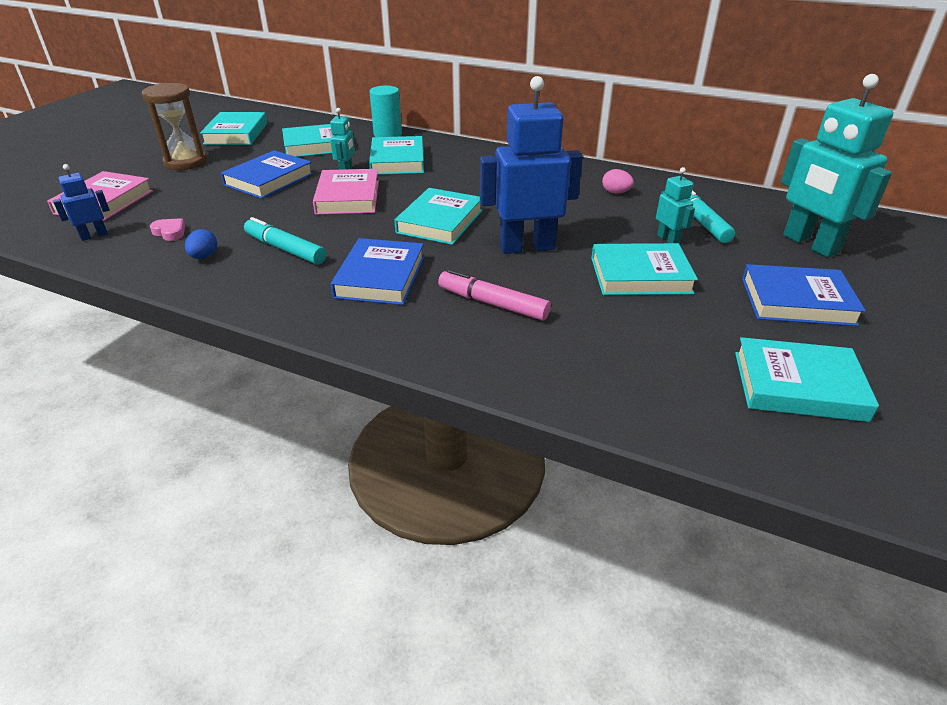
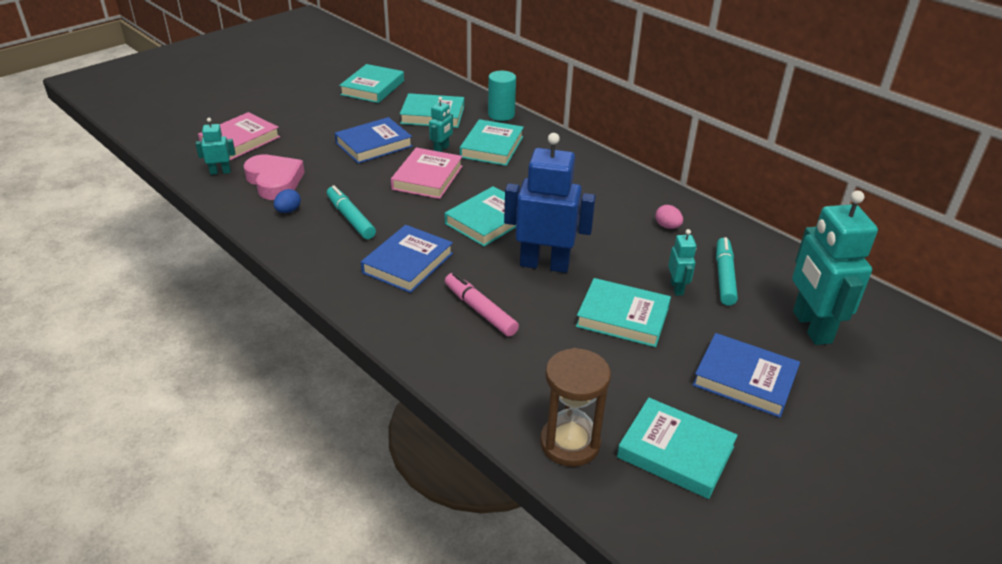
camera: 20 degrees right, 0 degrees up
(94, 236) = (220, 172): blue robot -> turquoise robot
(170, 232) = (274, 181): pink heart -> pink heart, size x2.19
(186, 162) = (318, 112): brown hourglass -> brown hourglass (570, 443)

